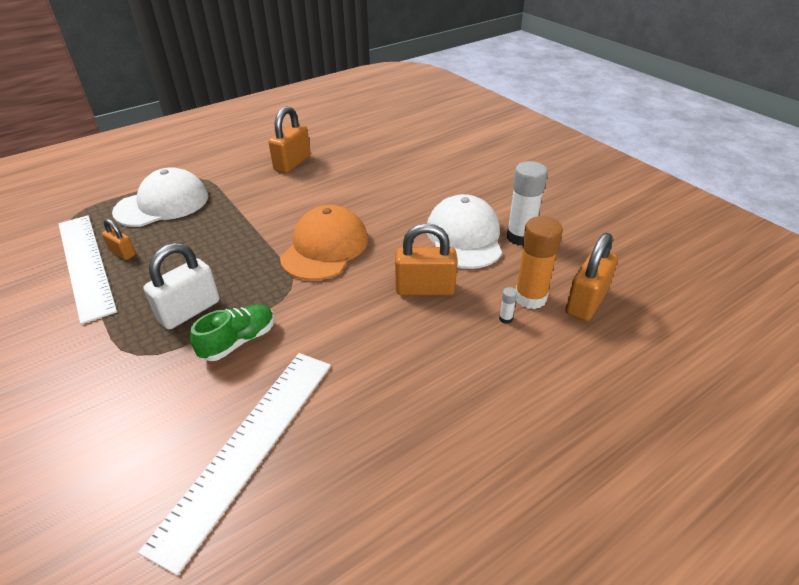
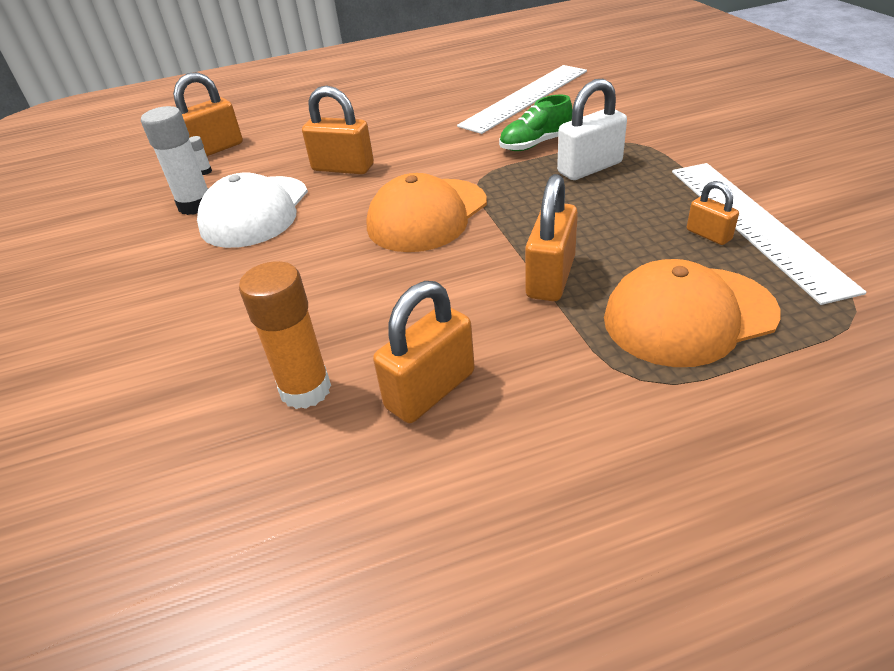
camera: 160 degrees left, 0 degrees up
(162, 204) = (689, 316): white cap -> orange cap
(234, 215) = (550, 277): none -> orange padlock
(505, 319) = (294, 143): white glue stick -> white glue stick (205, 172)
(530, 298) = (256, 155): orange glue stick -> orange glue stick (305, 390)

